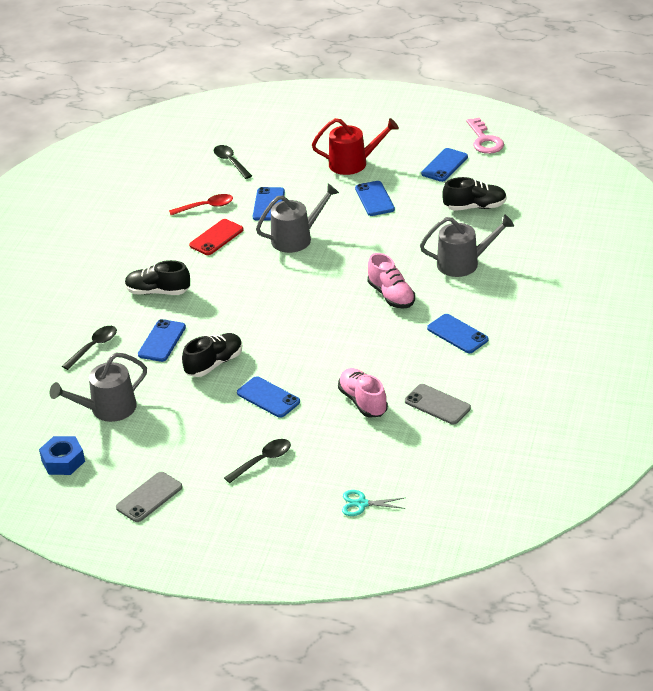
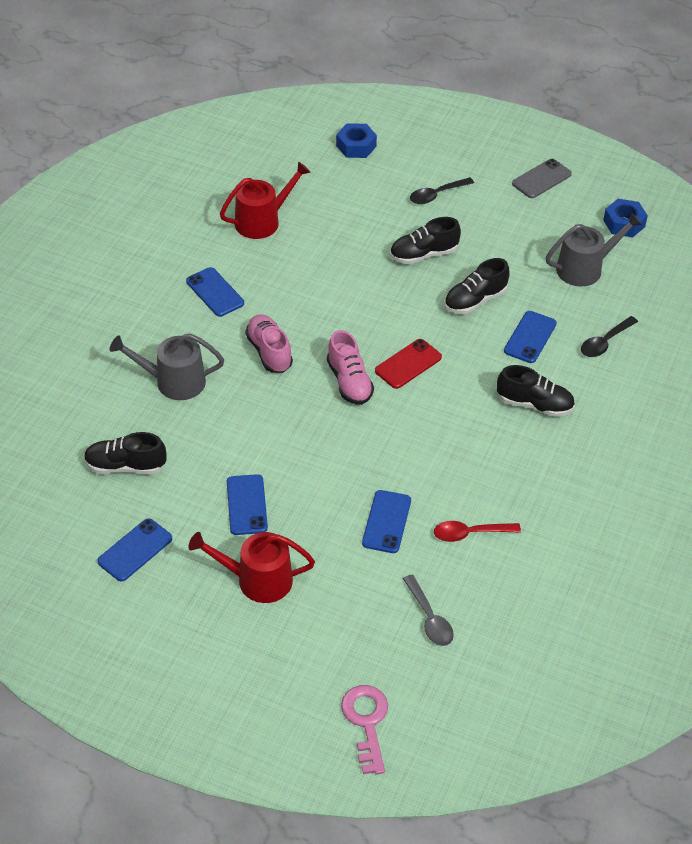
camera: 175 degrees left, 10 degrees up
(216, 237) = (460, 476): red phone -> red phone (408, 364)
(230, 162) = (429, 618): black spoon -> grey spoon
(268, 397) = (423, 254): blue phone -> black shoe
(296, 238) = (360, 456): grey watering can -> none
(362, 504) = (356, 146): turquoise scissors -> blue nut
(363, 401) = (332, 235): pink shoe -> pink shoe (349, 382)
(437, 405) = (262, 221): grey phone -> red watering can
(484, 140) = (61, 590): pink key -> pink key (366, 722)

